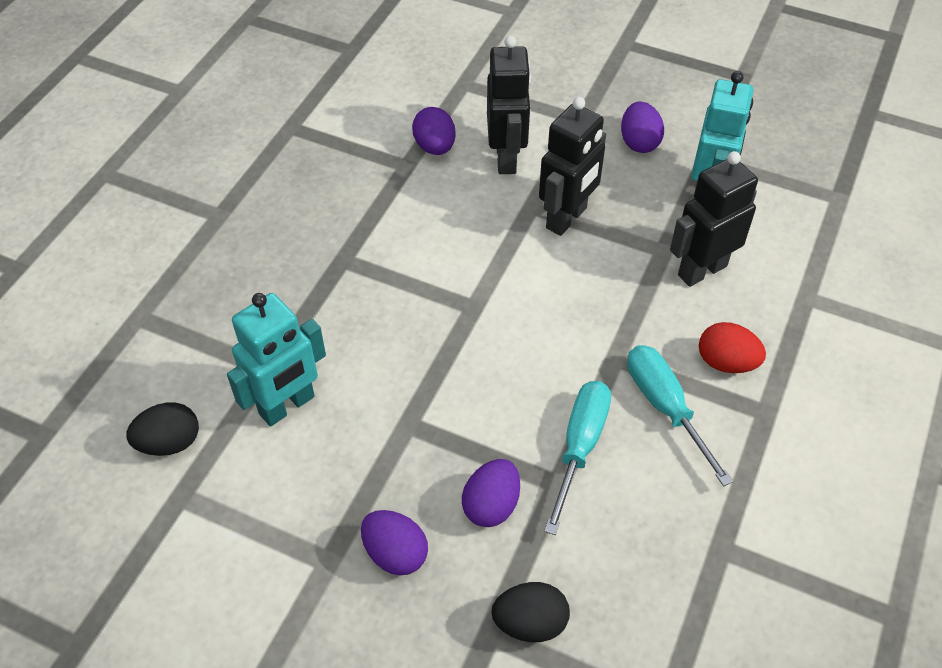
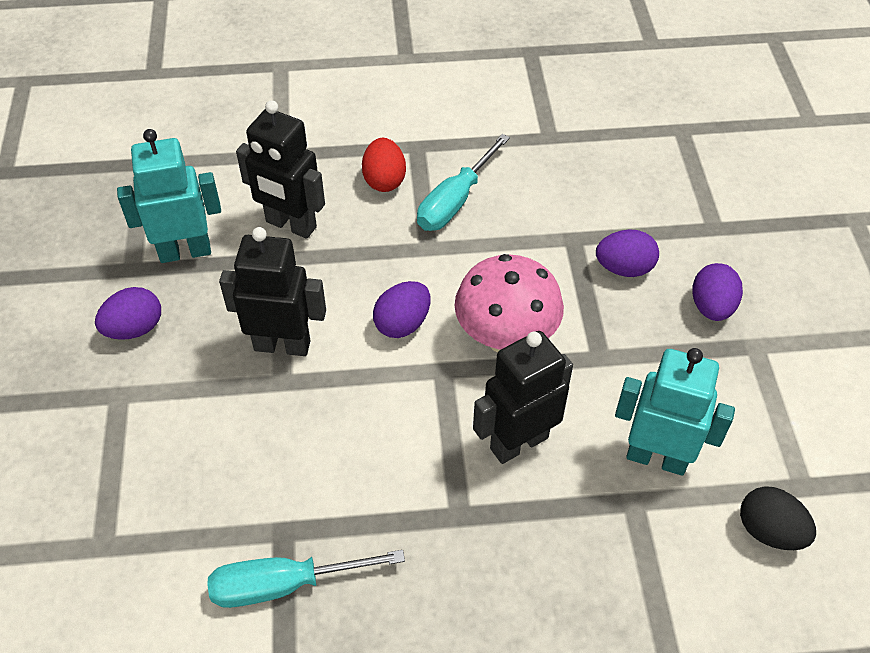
camera: 120 degrees left, 0 degrees up
(435, 147) = (237, 516): purple egg -> purple egg (402, 323)
(474, 364) = (505, 338): none -> pink mushroom
(506, 158) = (219, 436): black robot -> black robot (518, 442)
(530, 623) = (689, 210): black egg -> none
(580, 446) = (530, 237): turquoise screwdriver -> turquoise screwdriver (283, 585)

